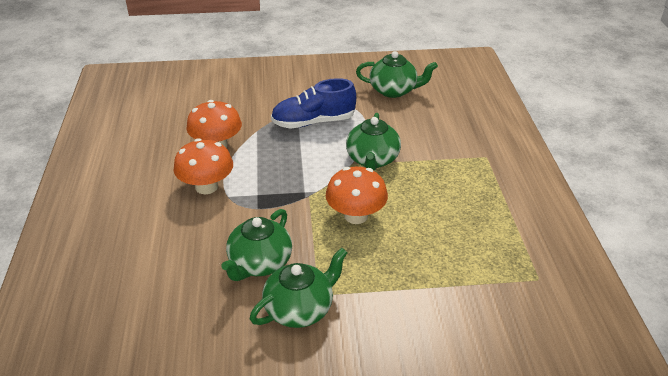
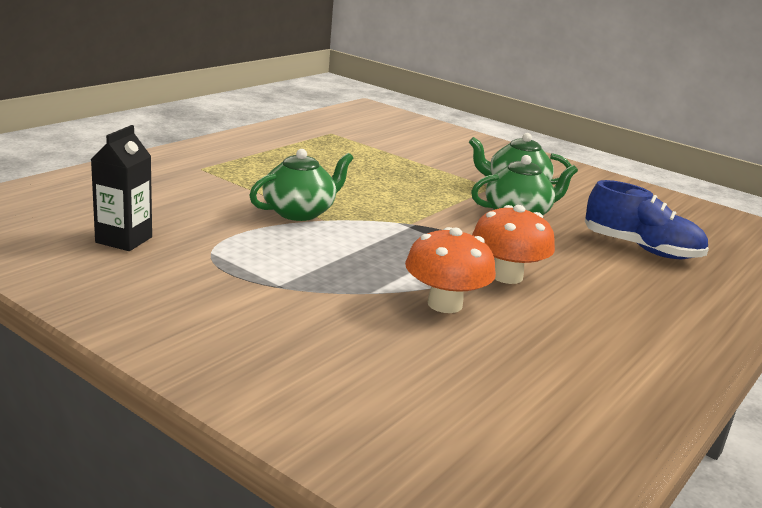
camera: 140 degrees left, 15 degrees down
(313, 122) = (287, 264): blue shoe -> blue shoe (641, 249)
(356, 216) = (391, 197): orange mushroom -> none
(394, 90) = (124, 240): green teapot -> black carton

